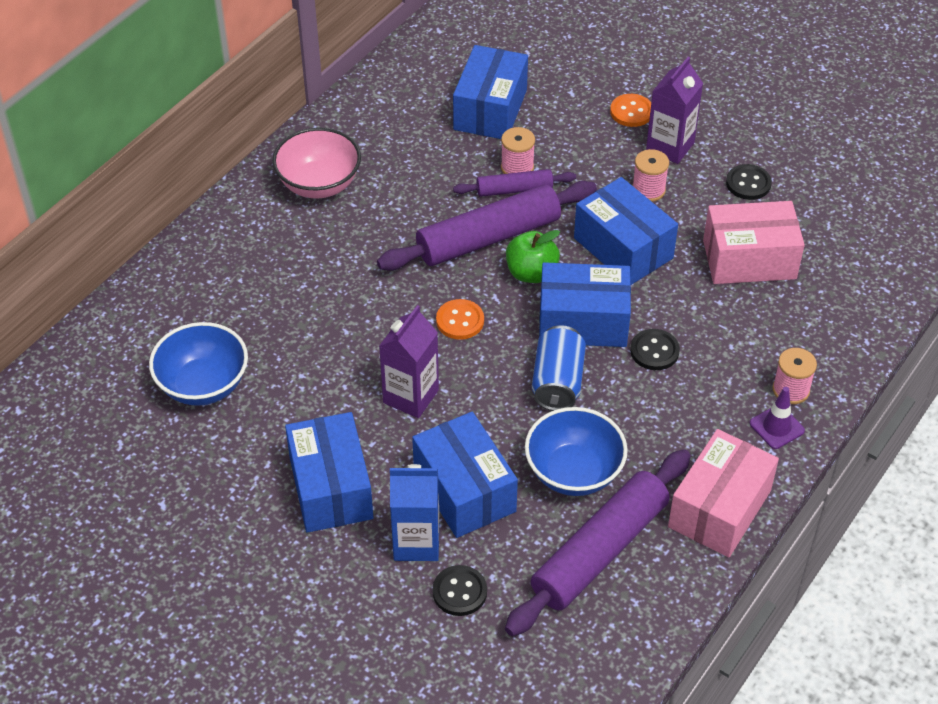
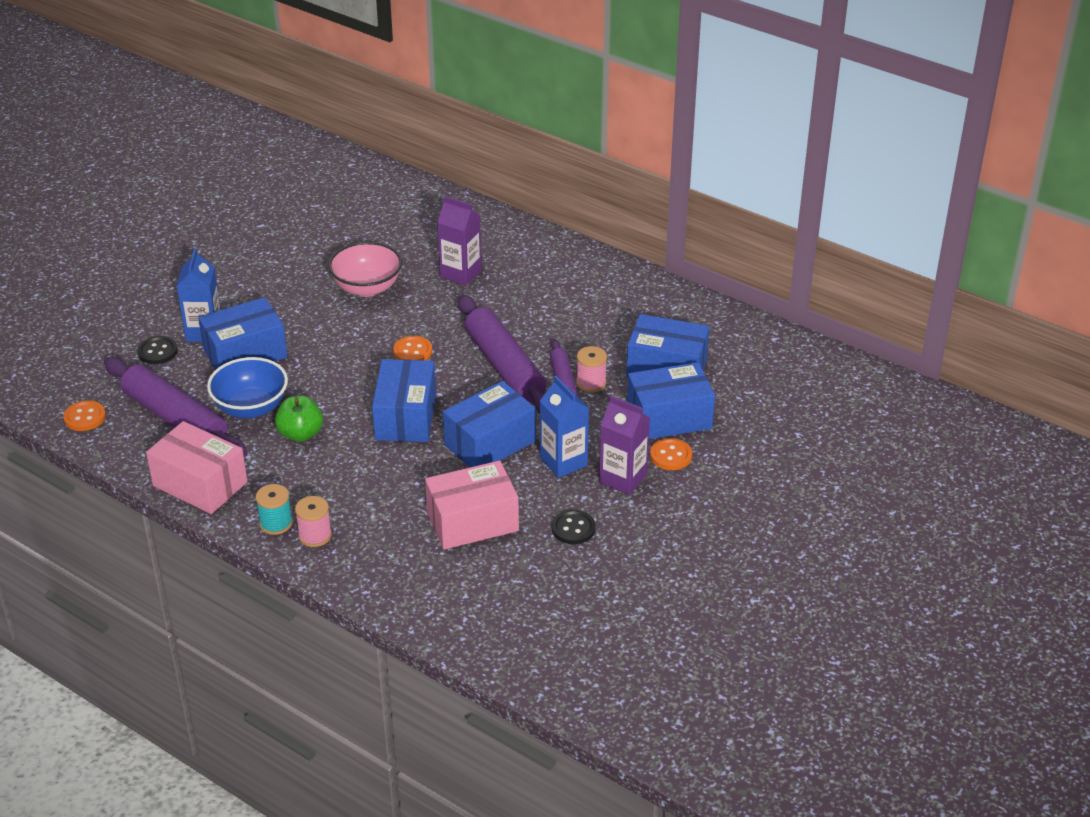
camera: 90 degrees right, 10 degrees down
(203, 385) = (362, 235): blue bowl -> none
(319, 184) = (568, 278): pink bowl -> pink bowl (367, 288)
(331, 488) = (260, 293): blue box -> blue box (669, 417)
(411, 396) = (338, 328): purple carton -> purple carton (460, 273)
(531, 273) = (463, 389): green apple -> green apple (300, 434)
(557, 382) = (342, 401): blue can -> none
(603, 657) = (85, 417): none -> orange button
(648, 190) = (563, 462): pink spool -> blue carton
(654, 351) = (368, 456): black button -> none
(749, 259) = (472, 521): pink box -> pink box turned 75 degrees clockwise
(776, 427) = (276, 523): purple traffic cone -> turquoise spool

